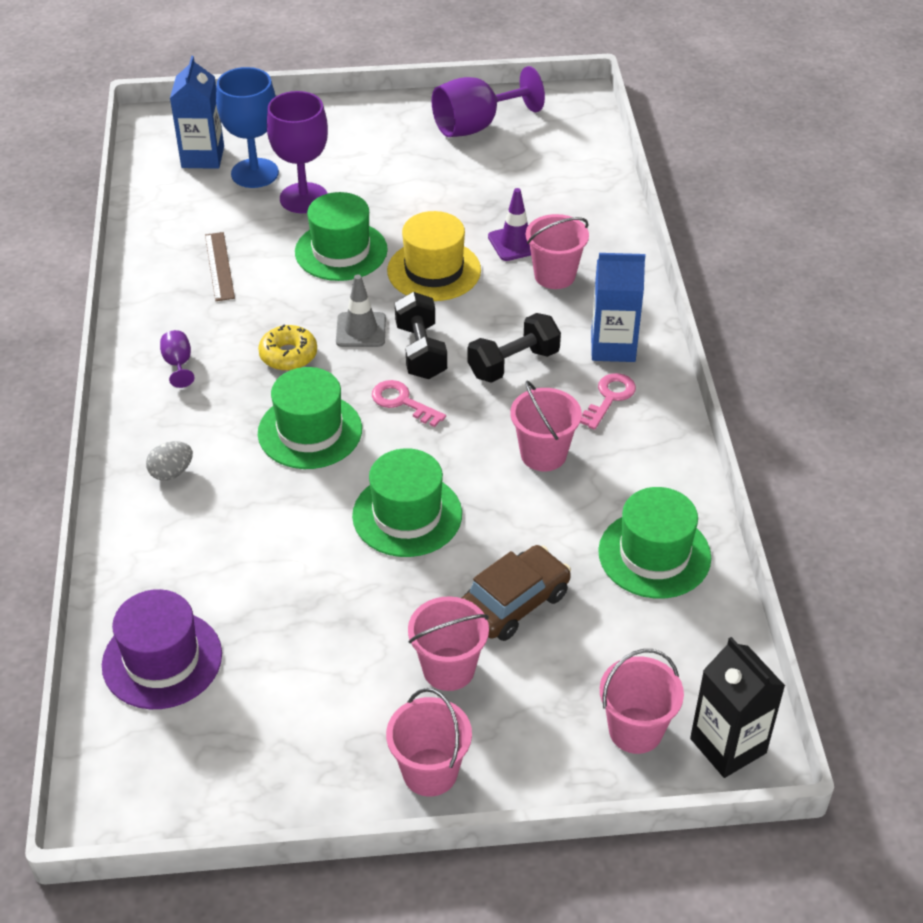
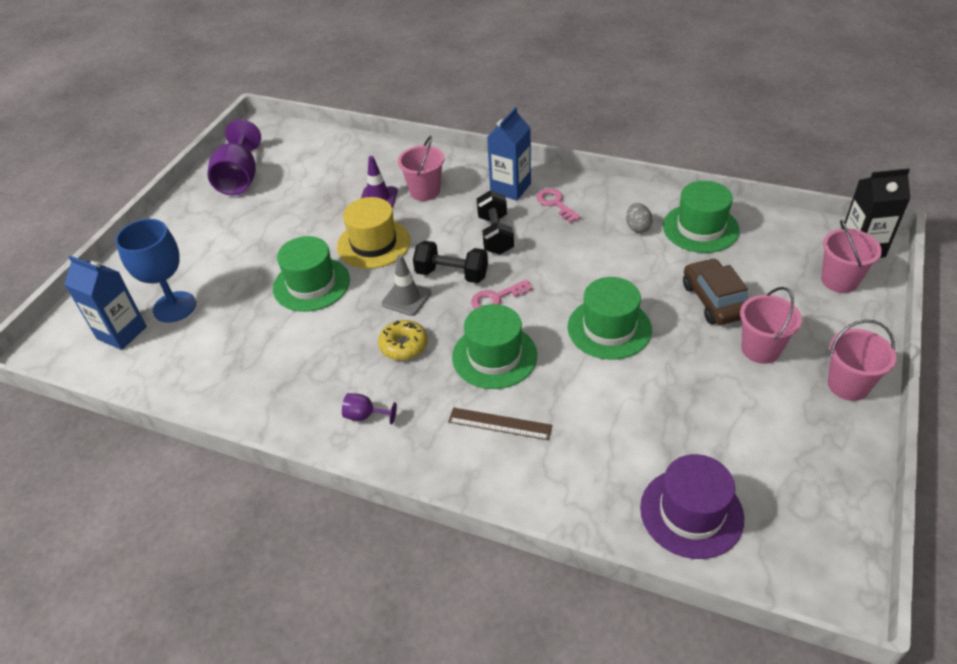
camera: 60 degrees left, 0 degrees up
(171, 472) = (488, 453): grey egg -> grey egg (637, 227)
(219, 266) = (268, 358): brown ruler -> brown ruler (500, 423)
(303, 198) = (232, 287): purple goblet -> none
(543, 454) = (588, 247): pink bucket -> none

